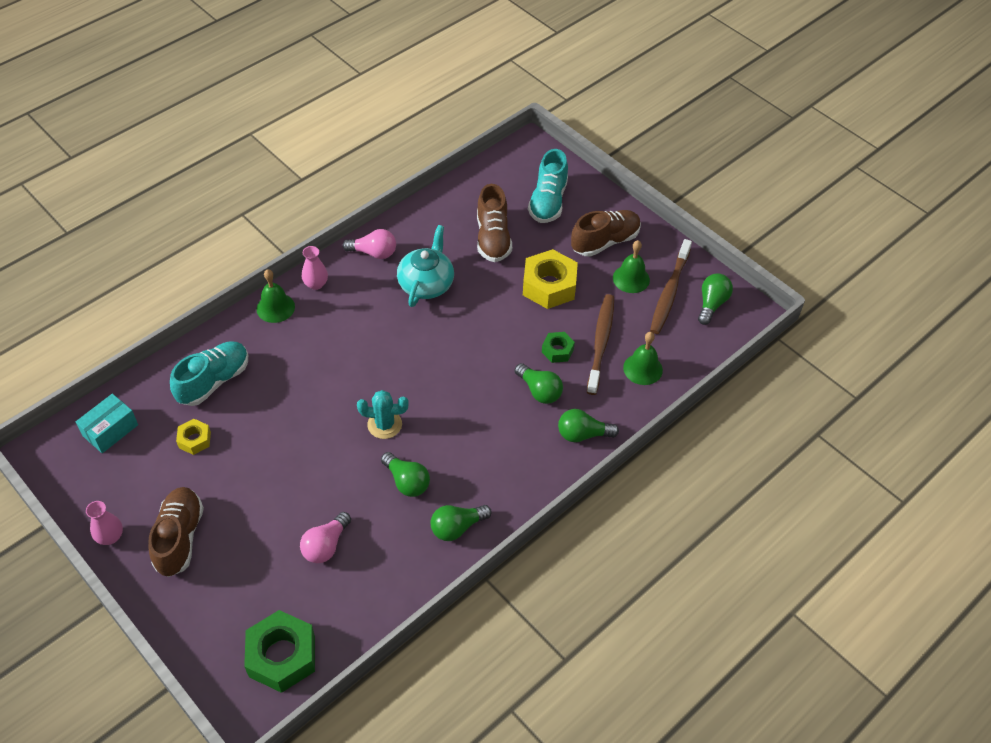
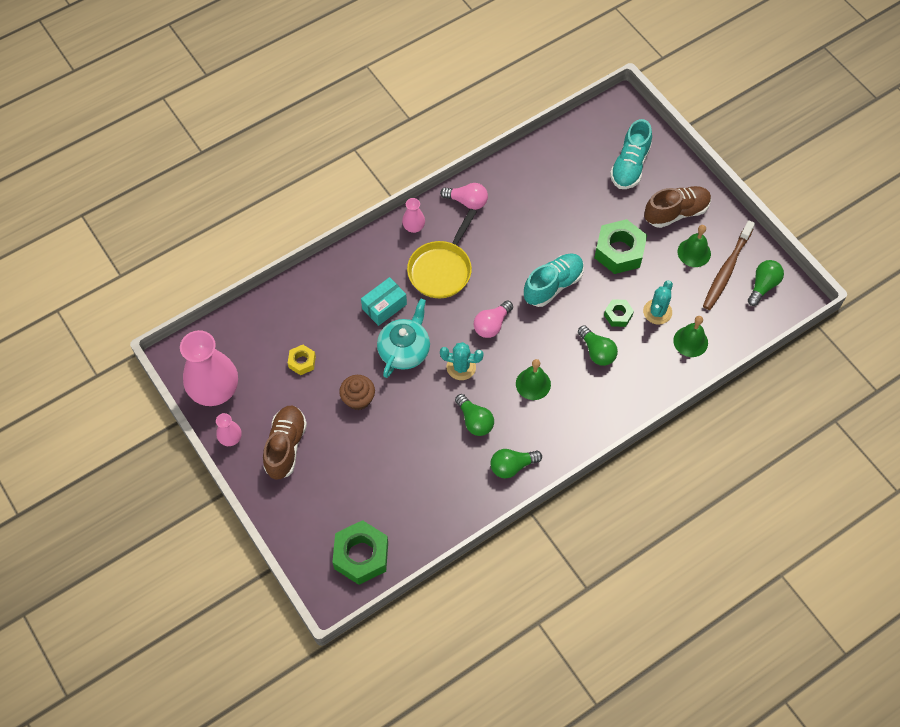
camera: 10 degrees right, 10 degrees up
(89, 484) = (215, 390): none -> pink vase
(110, 430) = (233, 345): turquoise box -> turquoise box (384, 306)
(214, 381) = (320, 310): turquoise shoe -> turquoise shoe (553, 285)
(265, 473) = (358, 399): none -> brown cupcake
(275, 307) = (377, 246): green bell -> green bell (533, 384)
(326, 545) = (403, 468): pink light bulb -> pink light bulb (492, 325)
(352, 324) = (442, 269): none -> yellow pan
(426, 283) = (510, 237): turquoise teapot -> turquoise teapot (404, 350)
(493, 238) = (575, 198): brown shoe -> none
(549, 286) = (619, 251): yellow nut -> green nut
(582, 434) = (629, 396): green light bulb -> none
(601, 342) = (657, 312): brown toothbrush -> turquoise cactus

